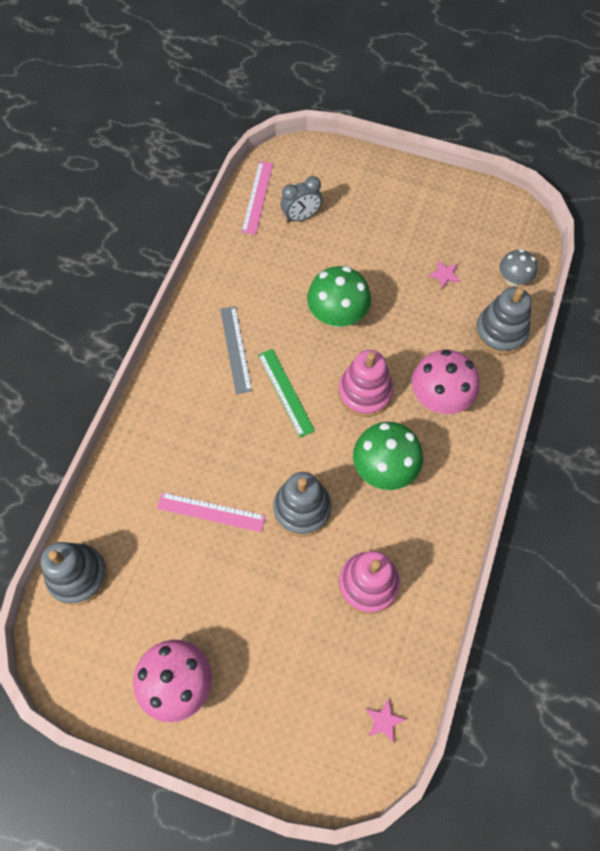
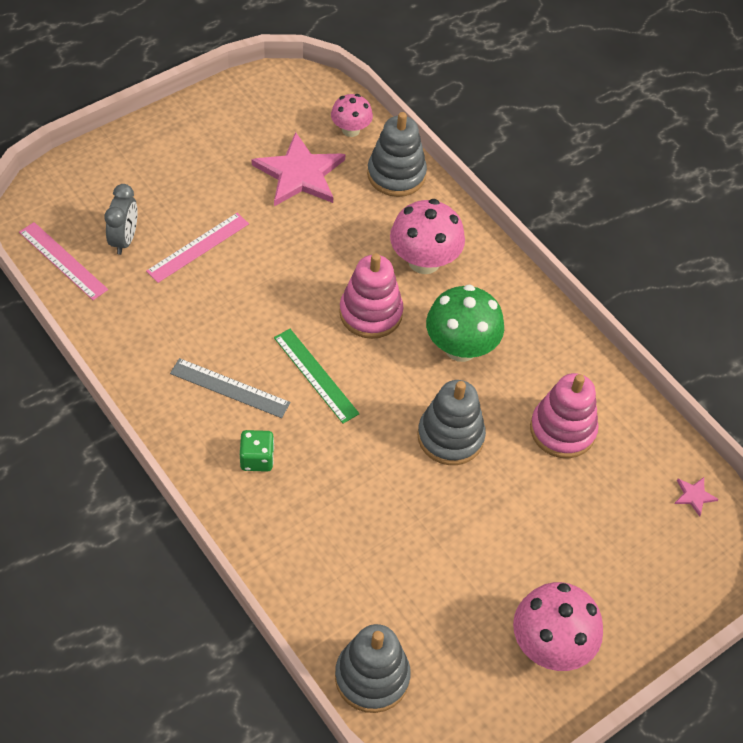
camera: 60 degrees left, 10 degrees down
(193, 400) = (257, 459): none -> green dice
(211, 512) = (394, 515): pink ruler -> pink ruler (198, 247)
(285, 392) = (315, 375): green ruler -> green ruler turned 45 degrees clockwise
(337, 316) = (268, 282): green mushroom -> none
(445, 275) = (300, 174): pink star -> pink star, size x2.44
(513, 279) = (351, 130): grey mushroom -> pink mushroom

